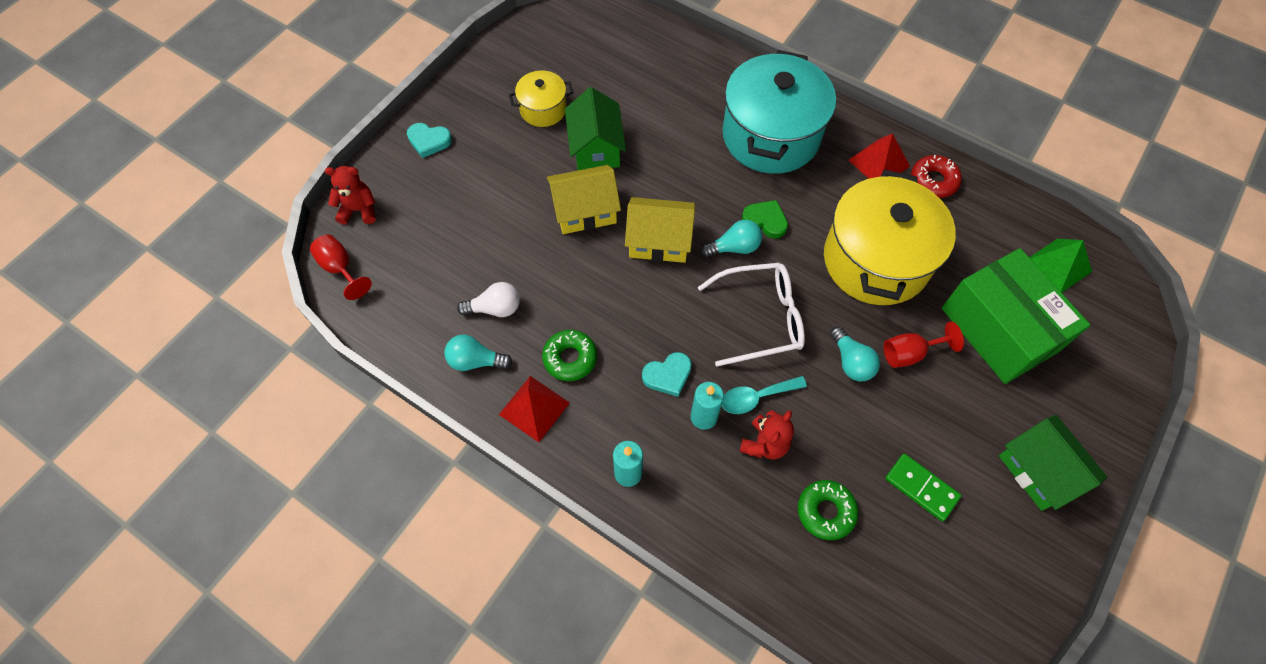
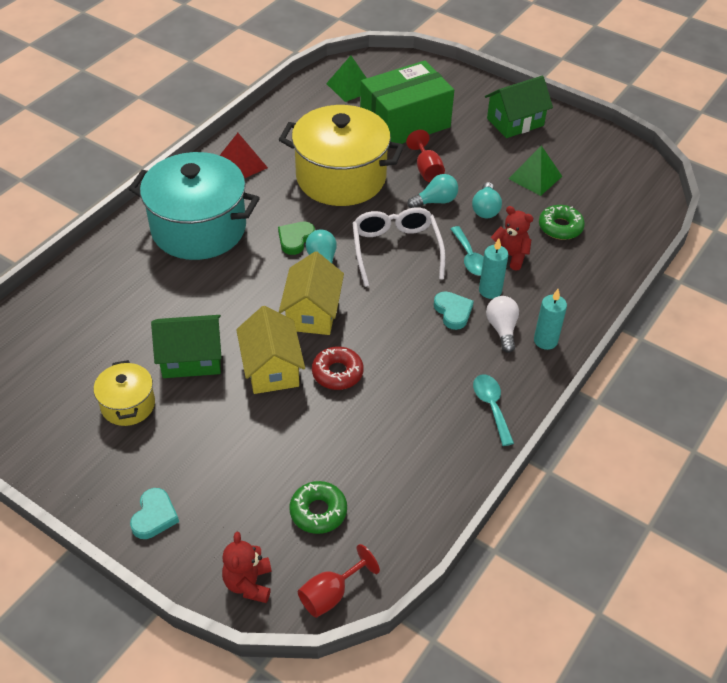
camera: 90 degrees left, 15 degrees down
(475, 361) = (444, 455): turquoise light bulb -> turquoise light bulb (485, 209)
(495, 308) = (385, 441): white light bulb -> white light bulb (502, 329)
(534, 408) = (491, 406): red pyramid -> turquoise spoon
(570, 358) = (439, 380): green donut -> green donut (318, 511)
(921, 488) = (535, 177): green domino -> green pyramid
(933, 181) = (264, 136): red donut -> red donut (337, 373)

